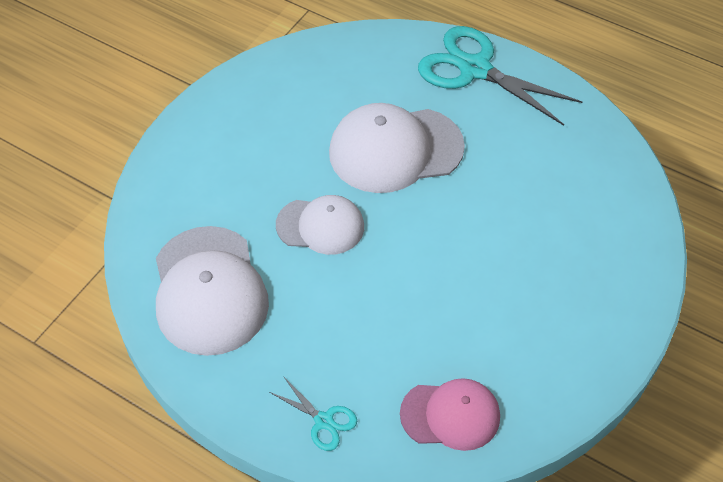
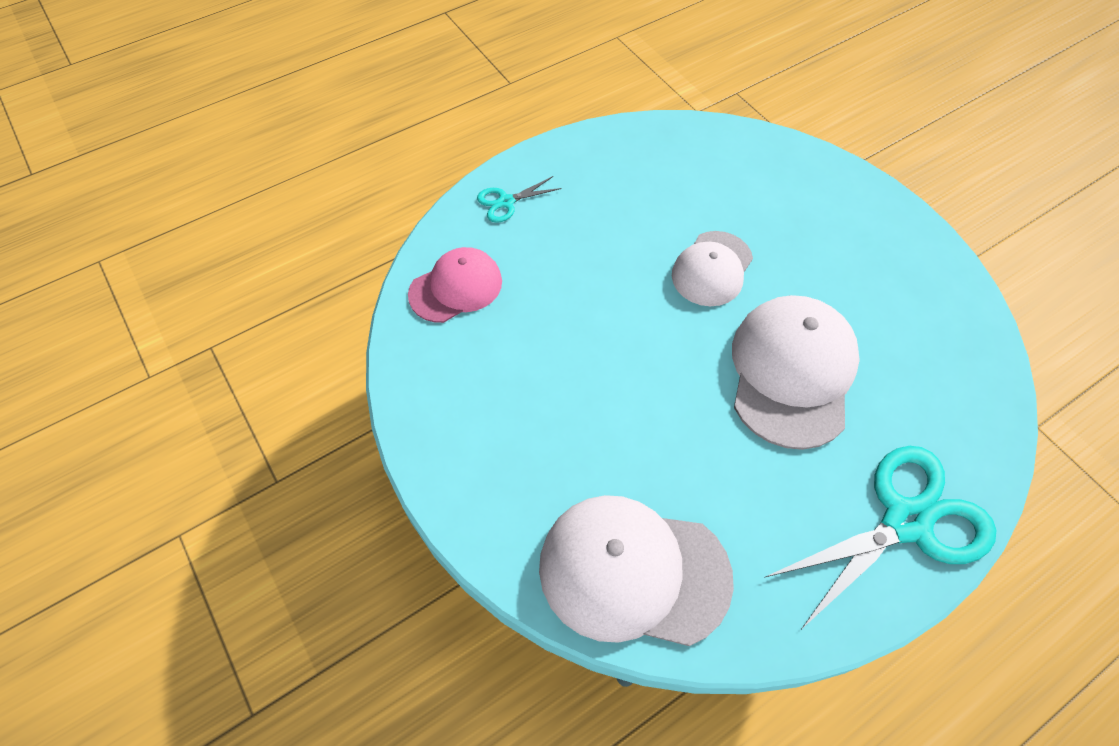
camera: 115 degrees right, 5 degrees up
(209, 290) = (675, 169): white cap -> white cap (633, 571)
(450, 415) = (456, 287): pink cap -> pink cap turned 150 degrees counterclockwise

